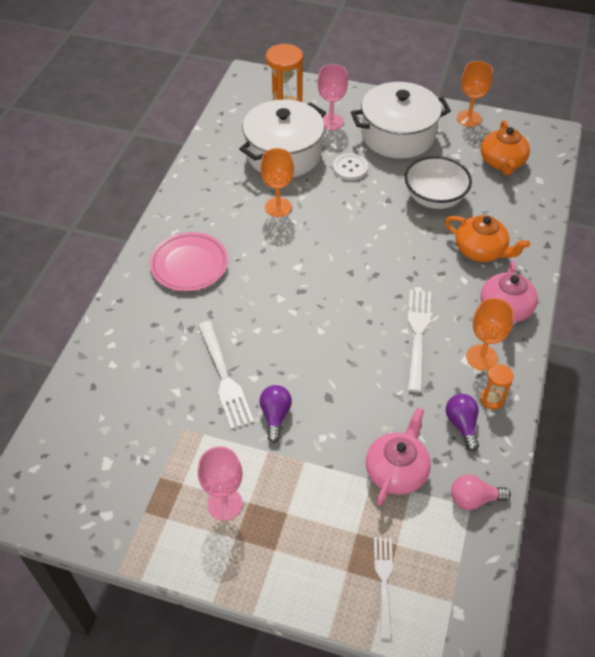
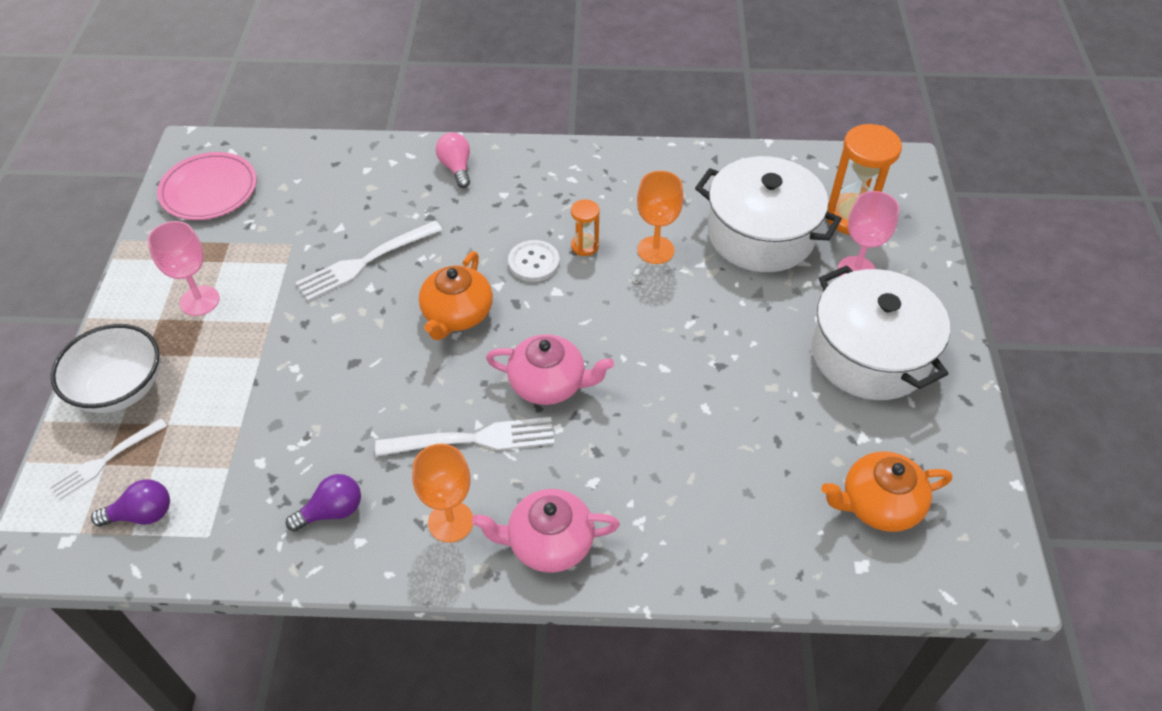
camera: 75 degrees right, 0 degrees up
(189, 264) = (527, 192): pink plate -> pink plate (209, 190)
(275, 416) = (318, 318): purple light bulb -> purple light bulb (142, 514)
(350, 168) = (767, 310): white button -> white button (533, 262)
(383, 582) = (106, 460): white fork -> white fork turned 150 degrees clockwise
(397, 471) = (254, 449): pink teapot -> pink teapot (549, 384)
(434, 198) = (749, 421): white bowl -> white bowl (120, 389)
(468, 118) = (965, 443): orange goblet -> none
(474, 499) = (219, 539): pink light bulb -> pink light bulb (456, 168)
(481, 250) = (660, 497): orange teapot -> orange teapot (457, 314)
(492, 399) = (380, 543): orange hourglass -> orange hourglass (585, 246)

